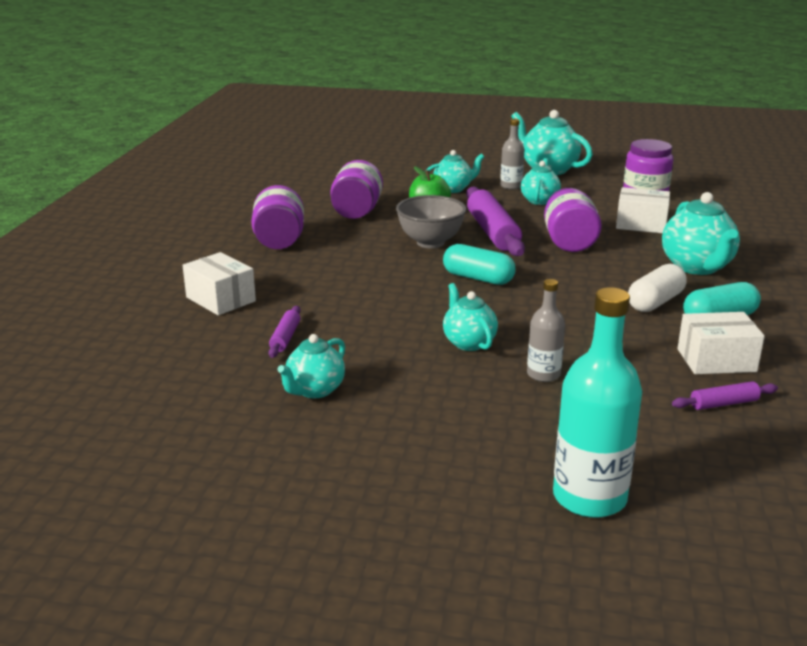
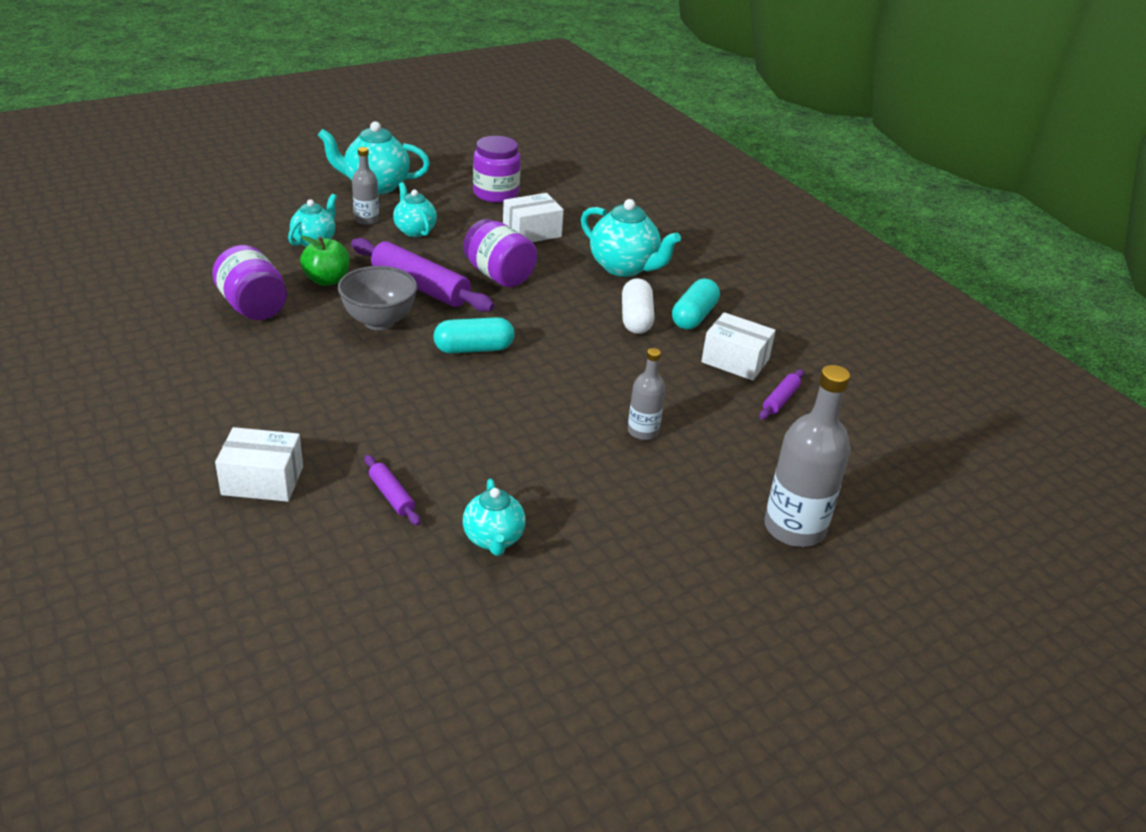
camera: 45 degrees left, 10 degrees up
(279, 241) = (221, 378): purple jar -> none
(468, 342) = (551, 425): turquoise teapot -> none
(589, 497) = (794, 528): turquoise bottle -> grey bottle
(716, 360) = (735, 361): white box -> white box turned 75 degrees clockwise

